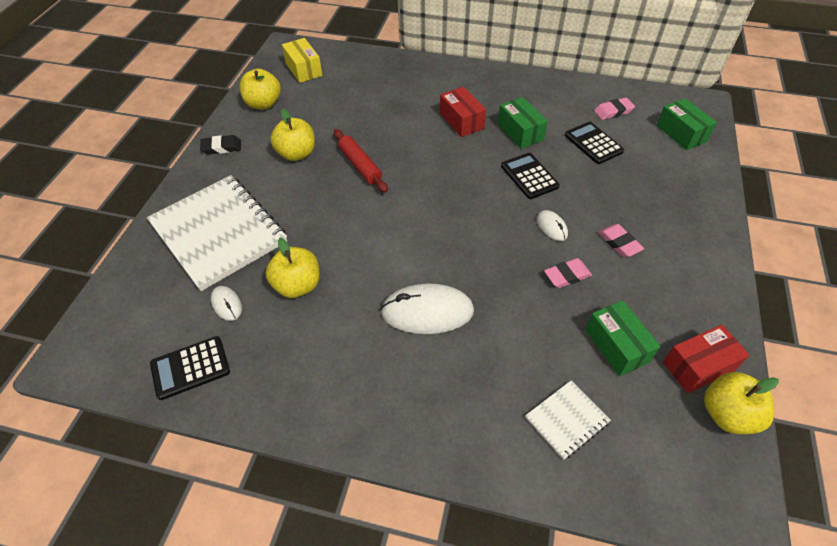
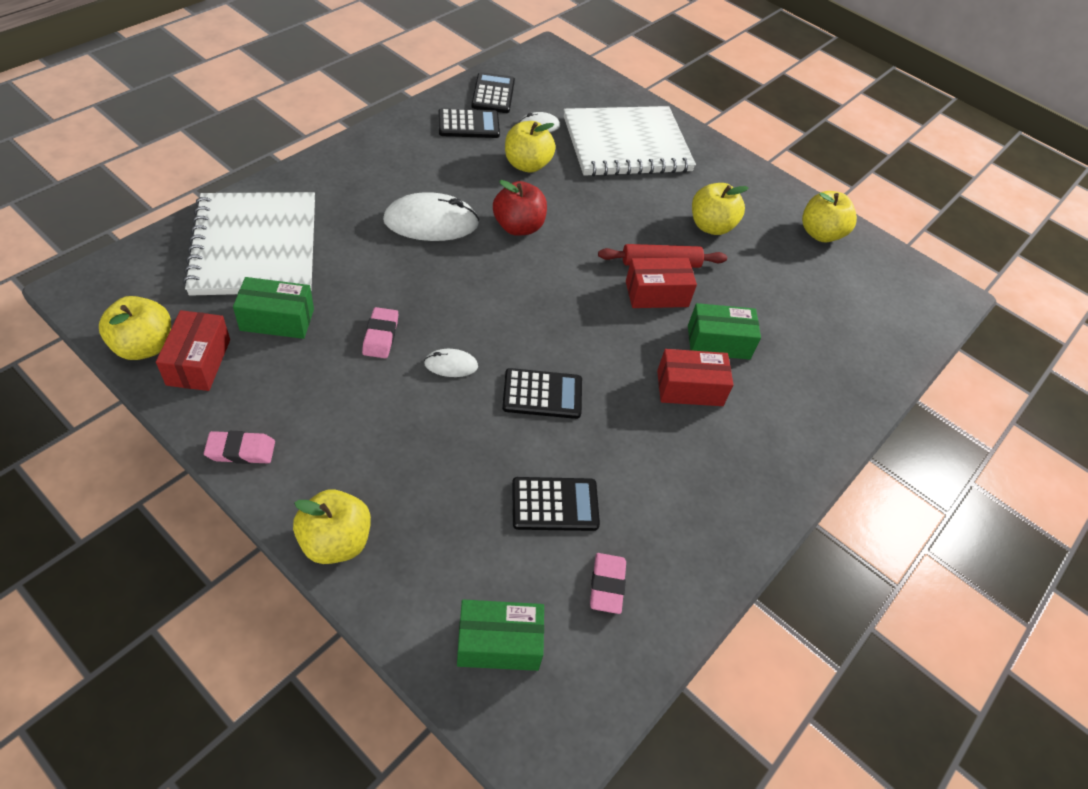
camera: 110 degrees right, 0 degrees up
(221, 147) = (754, 181): black eraser -> none
(262, 360) = (468, 124): none -> black calculator
(303, 69) = (883, 291): yellow box -> none
(385, 254) = (518, 227): none -> red apple
(393, 158) = (656, 294): none -> red box
(427, 312) = (431, 222): white mouse -> white mouse turned 60 degrees clockwise
(520, 132) = (630, 436): green box -> green box (718, 342)
(567, 420) = (255, 246): white notebook -> white notebook, size x2.21
(619, 243) = (379, 408): pink eraser -> pink eraser (241, 450)
(712, 213) = (336, 541): none -> yellow apple

